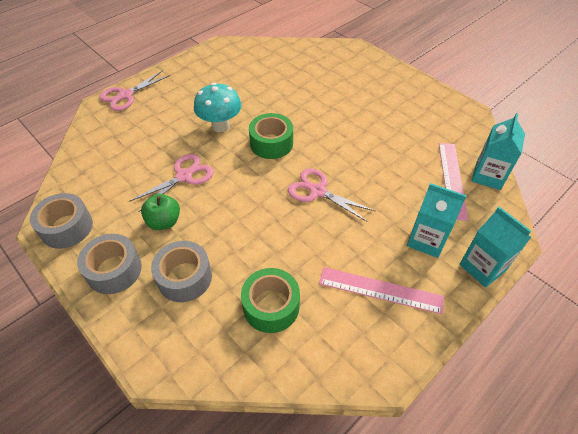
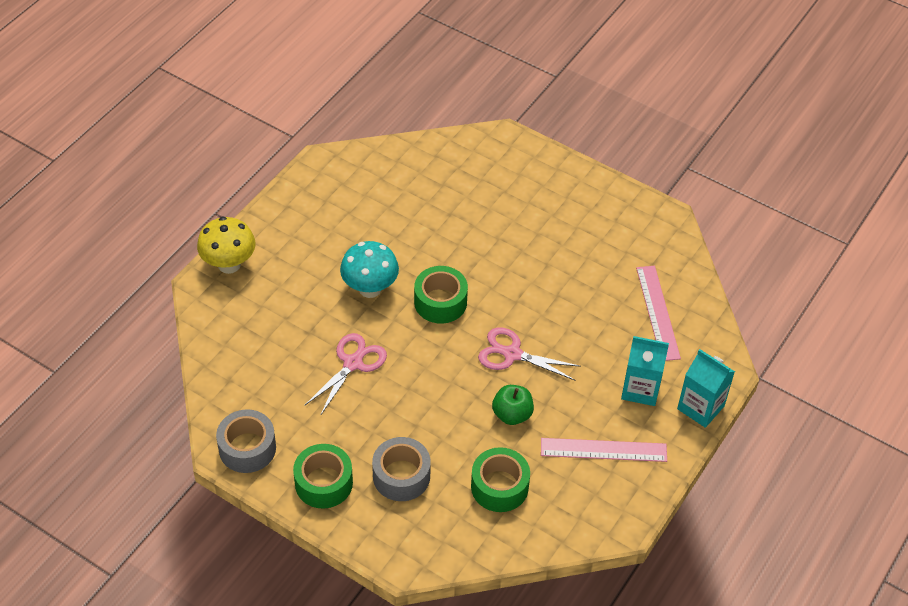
camera: 15 degrees left, 0 degrees up
(114, 270) = (323, 483): grey tape -> green tape
(126, 95) = (229, 264): pink scissors -> yellow mushroom
(164, 222) = (353, 421): green apple -> green apple (512, 414)
(488, 176) = (696, 301): turquoise carton -> none

